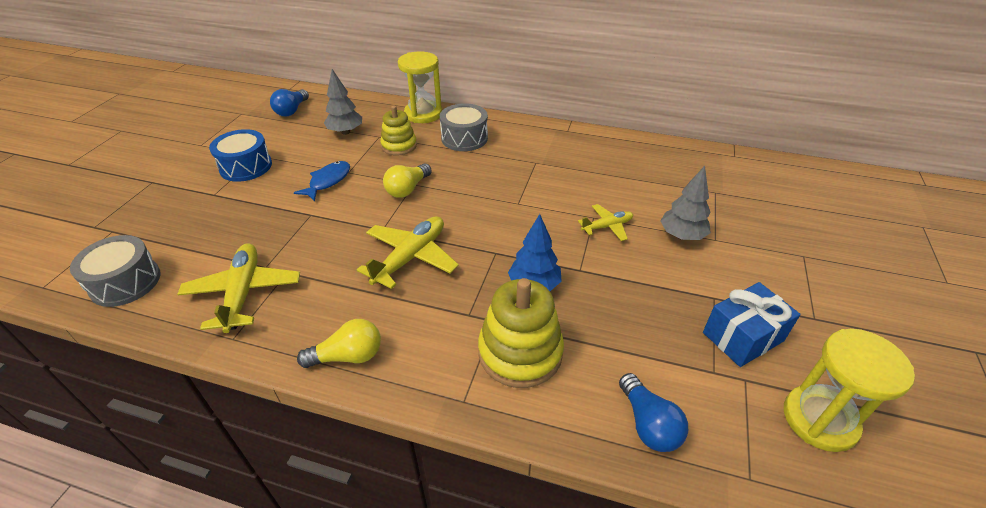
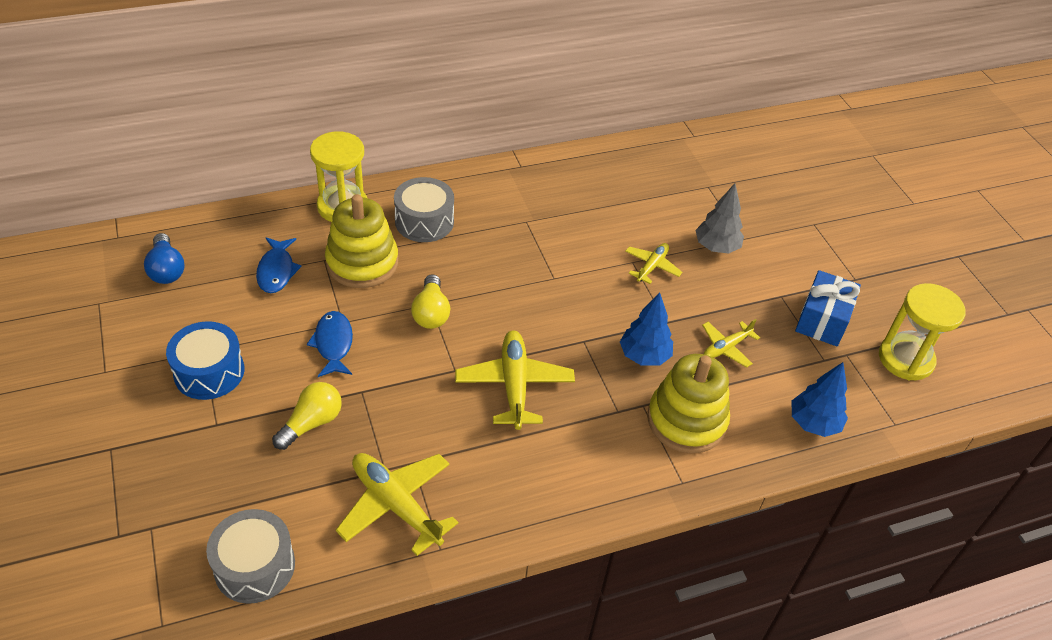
camera: 40 degrees left, 5 degrees up
(346, 132) = (277, 271): grey tree -> blue fish
(348, 356) = (559, 502): yellow light bulb -> yellow light bulb (311, 423)
(399, 146) = (362, 262): yellow stacking toy -> yellow stacking toy, size x1.56
(617, 313) = (726, 348): none -> yellow plane
(648, 424) = (813, 423): blue light bulb -> blue tree

